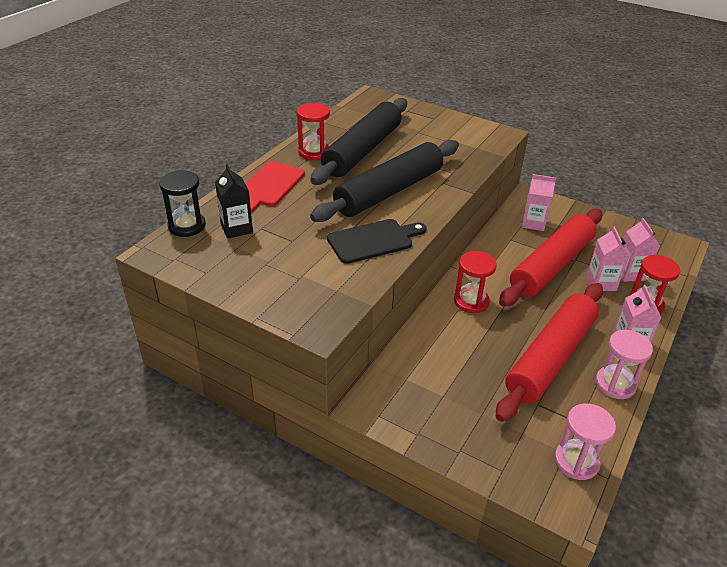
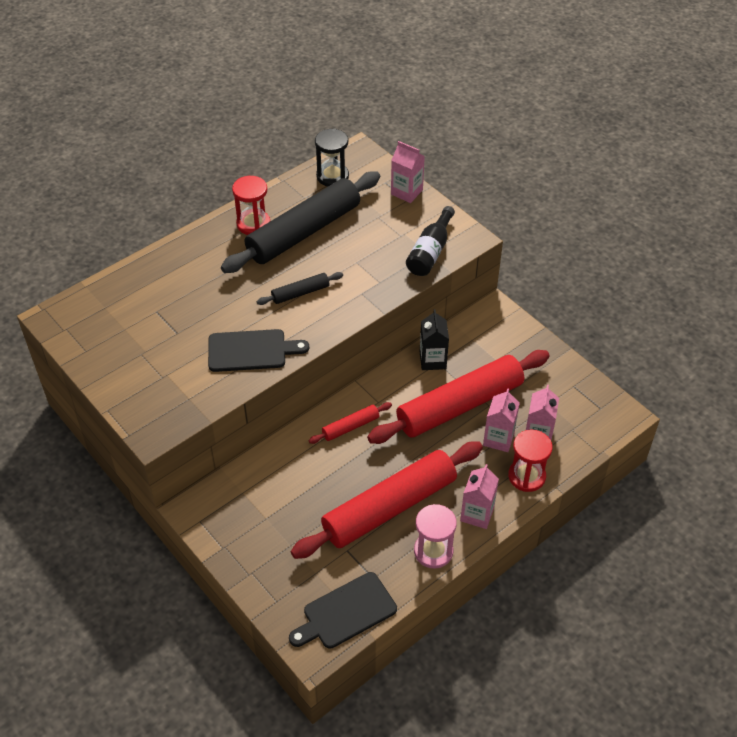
camera: 20 degrees right, 10 degrees up
(187, 226) = (91, 293): black hourglass -> black hourglass (332, 176)
(236, 228) = (133, 306): black carton -> black carton (432, 360)
(269, 186) = (187, 260): red cutting board -> none
(389, 191) = (300, 293): black rolling pin -> black rolling pin, size x0.44
(471, 301) = (350, 427): red hourglass -> red rolling pin
(478, 146) = (430, 252): none -> black bottle
(533, 223) = (476, 347): pink carton -> pink carton (406, 192)
(576, 461) = (346, 612): pink hourglass -> black cutting board

